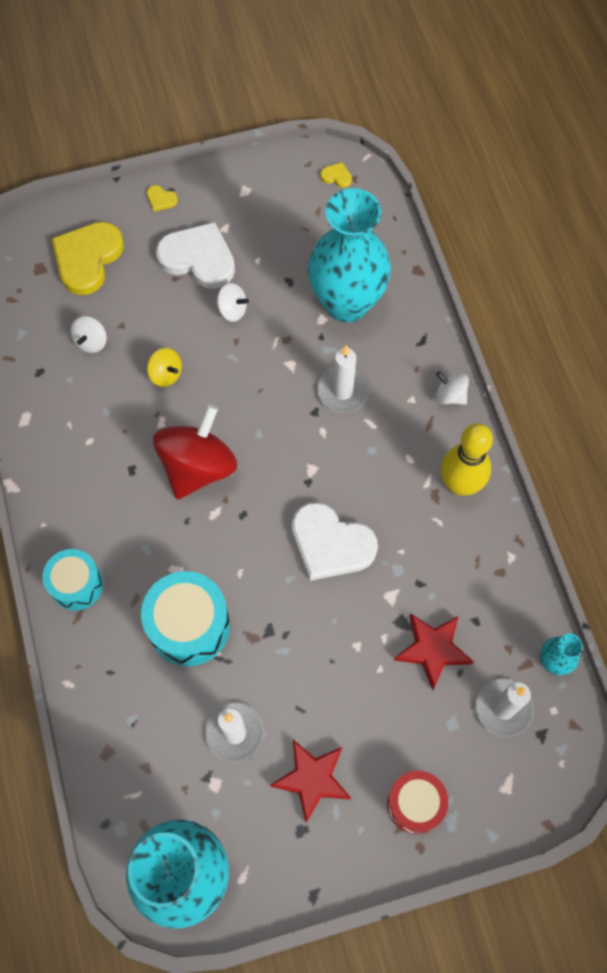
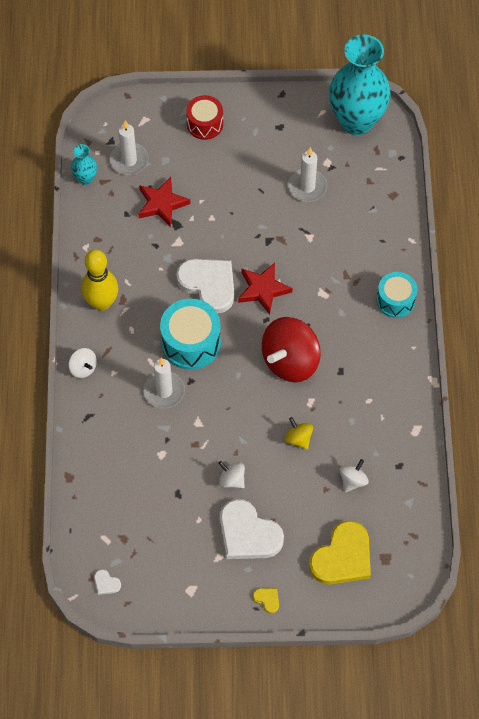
camera: 165 degrees left, 5 degrees down
(189, 625) = (322, 256): turquoise drum -> turquoise drum (191, 343)
(312, 779) = (265, 151): red star -> red star (263, 289)
(336, 176) = (106, 583): yellow heart -> white heart
(346, 303) = (137, 462): turquoise vase -> none

